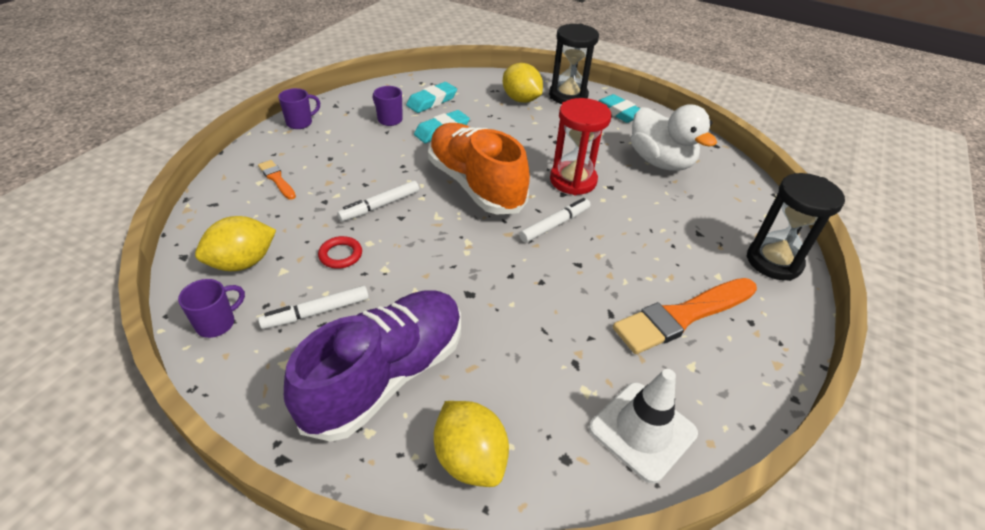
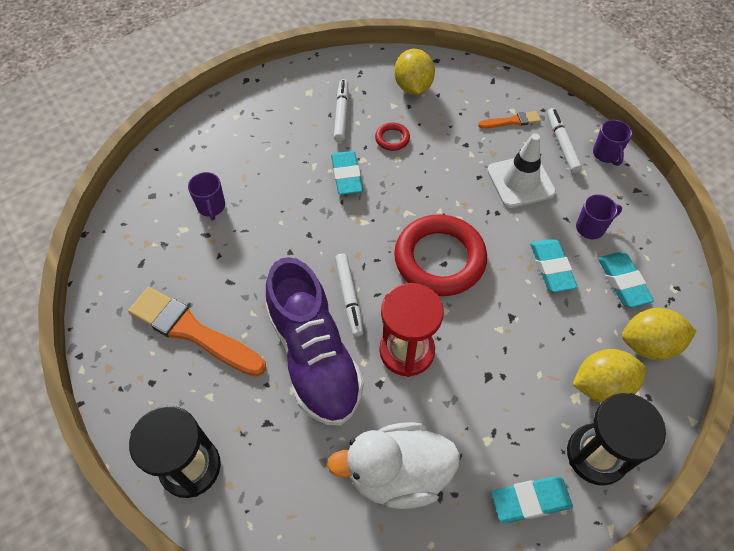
camera: 120 degrees right, 15 degrees up
(217, 323) = (361, 68): purple mug -> purple mug (211, 207)
(380, 206) = (441, 178): white marker -> white marker (561, 144)
(386, 375) = (267, 133): purple shoe -> purple shoe (314, 356)
(416, 273) = (346, 176): none -> turquoise eraser
(470, 458) = (187, 153): yellow lemon -> yellow lemon (648, 344)
(475, 185) = (439, 259): orange shoe -> red ring
(642, 430) = (135, 244): white traffic cone -> white traffic cone (520, 181)
(682, 316) = (192, 331): orange brush -> orange brush turned 60 degrees counterclockwise

